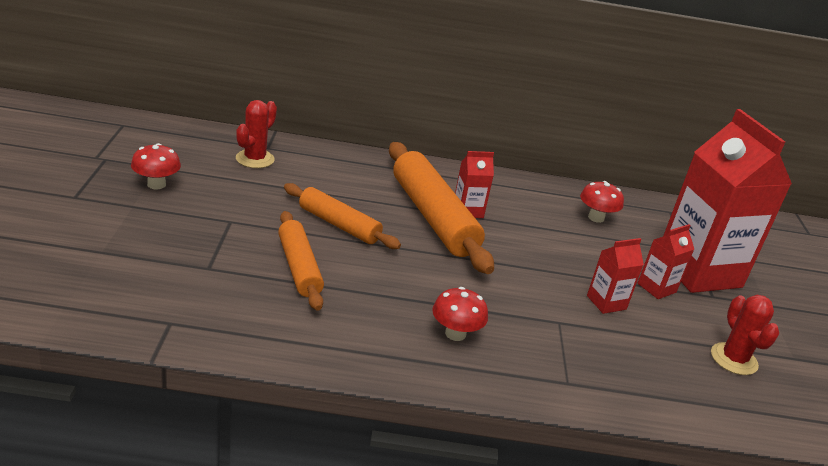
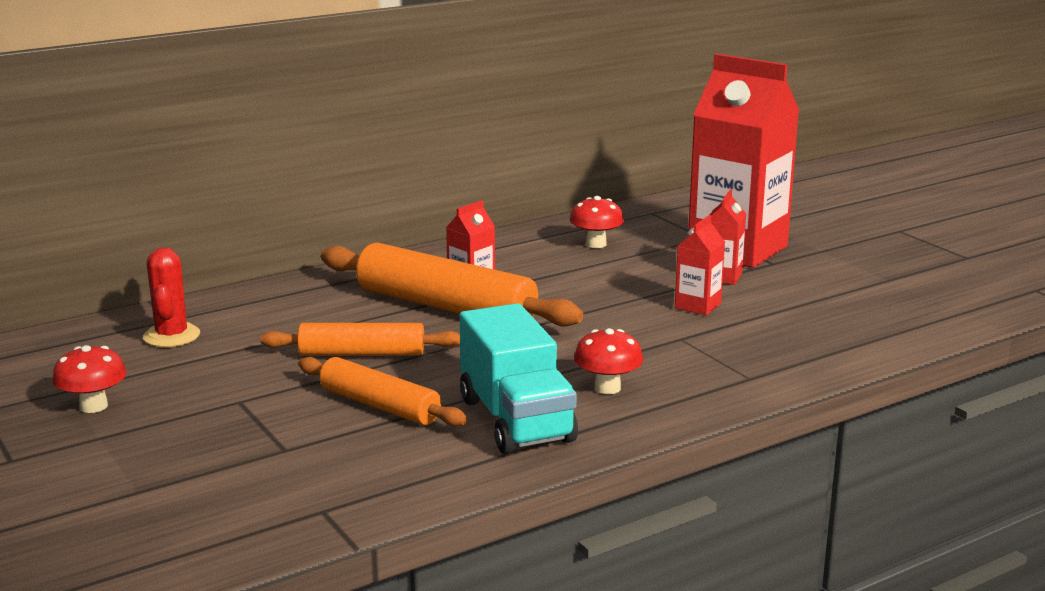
camera: 30 degrees left, 10 degrees down
(364, 324) = (516, 420): none -> turquoise truck
(733, 359) = (848, 301): red cactus -> none

